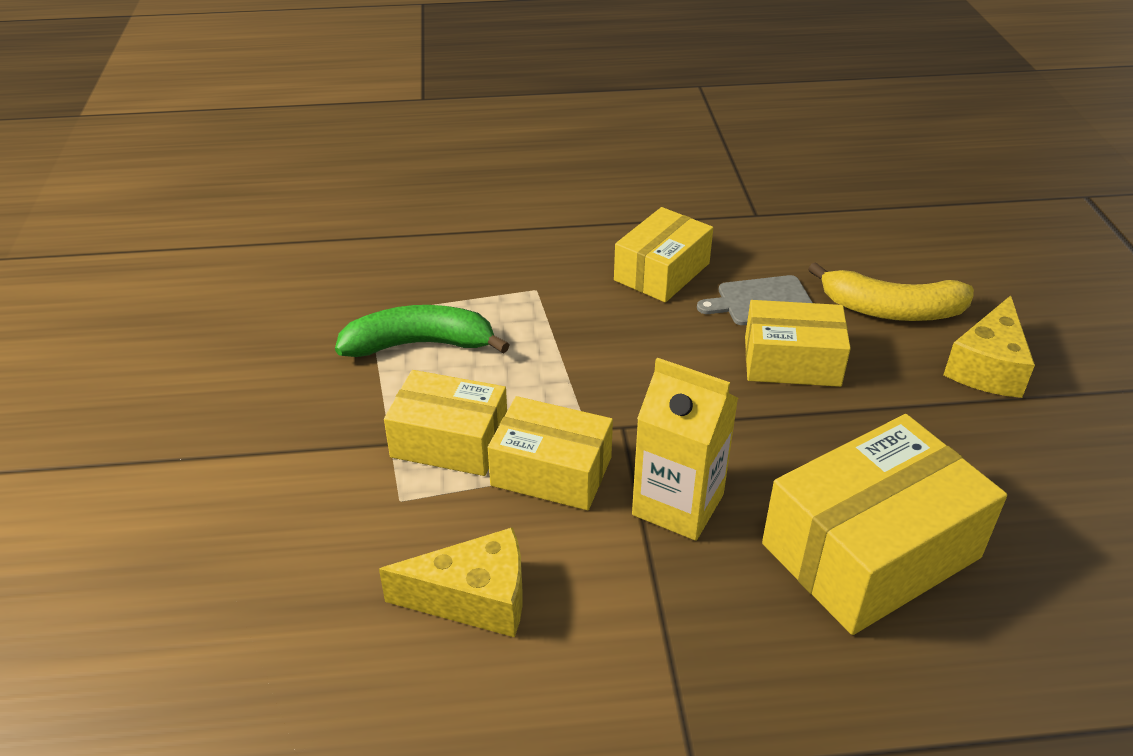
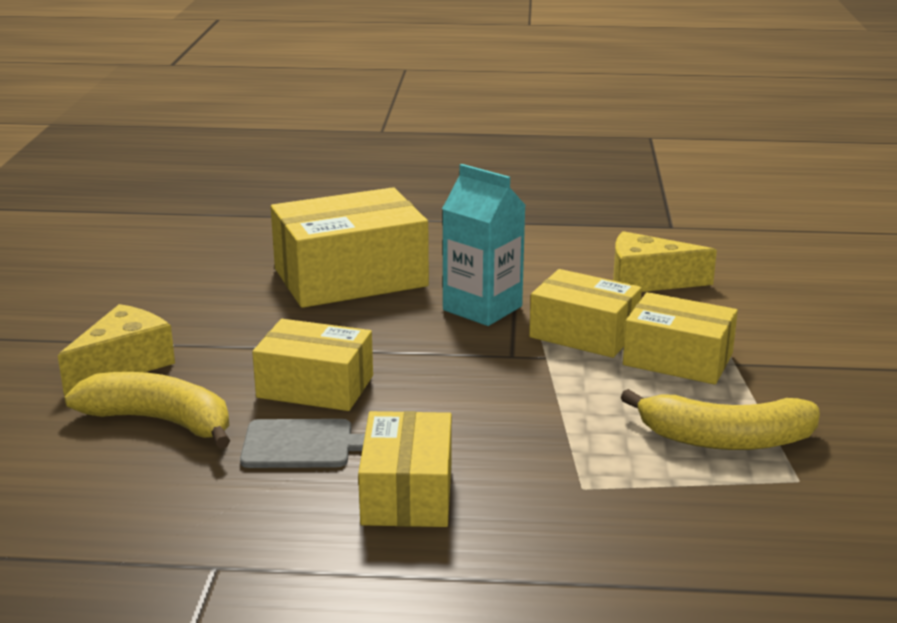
camera: 170 degrees left, 15 degrees down
(419, 344) = (725, 439): green banana -> yellow banana
(661, 272) = (407, 493): yellow box -> yellow box turned 45 degrees counterclockwise
(678, 505) = (482, 308): yellow carton -> turquoise carton

